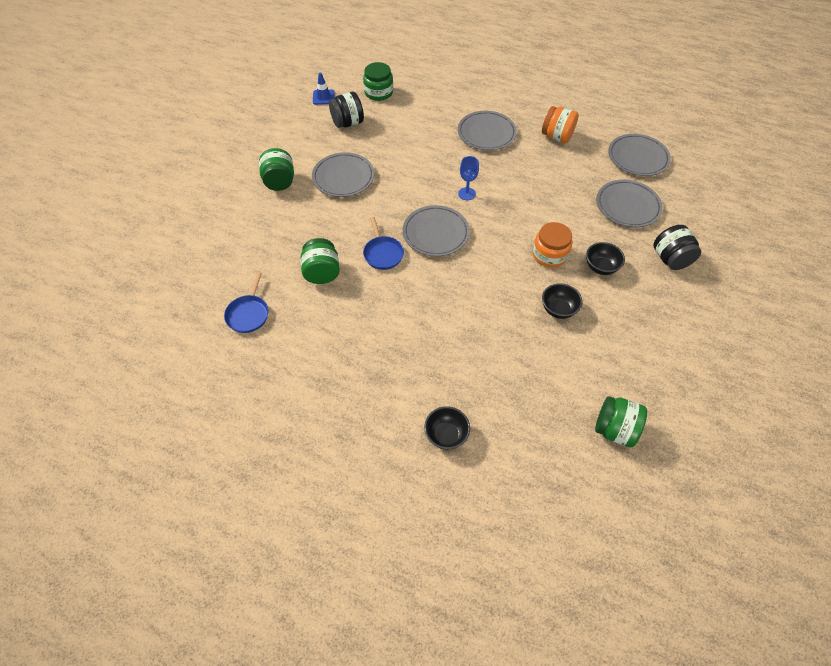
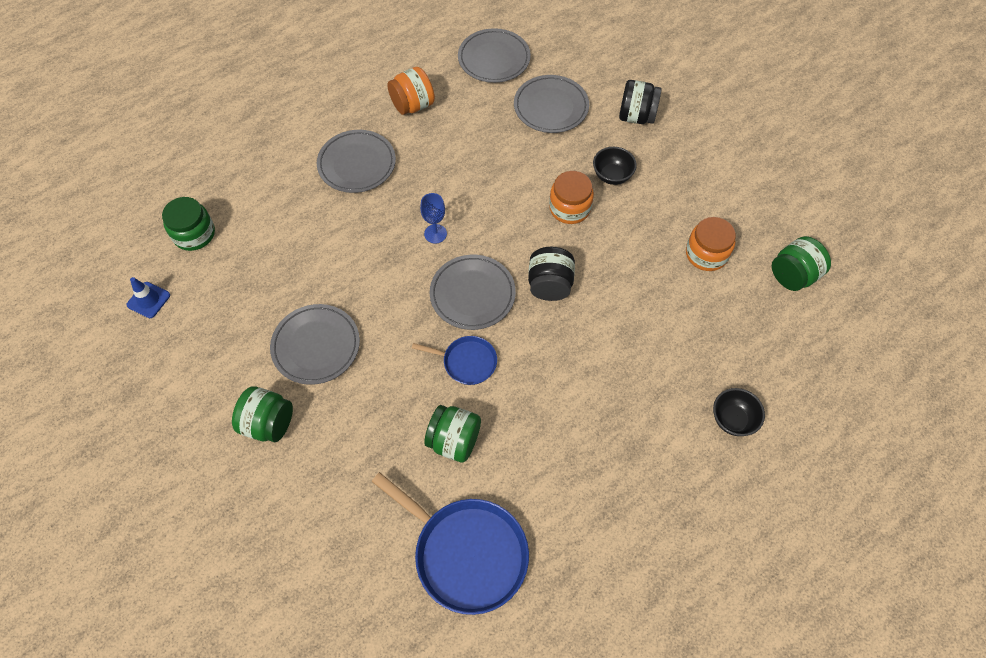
camera: 60 degrees left, 5 degrees up
(248, 314) = (466, 553): blue pan -> blue pan, size x1.87
(348, 123) = (222, 295): black jar -> black jar (549, 285)
(558, 309) = (641, 241): black bowl -> none
(582, 357) = (706, 254): none -> orange jar

